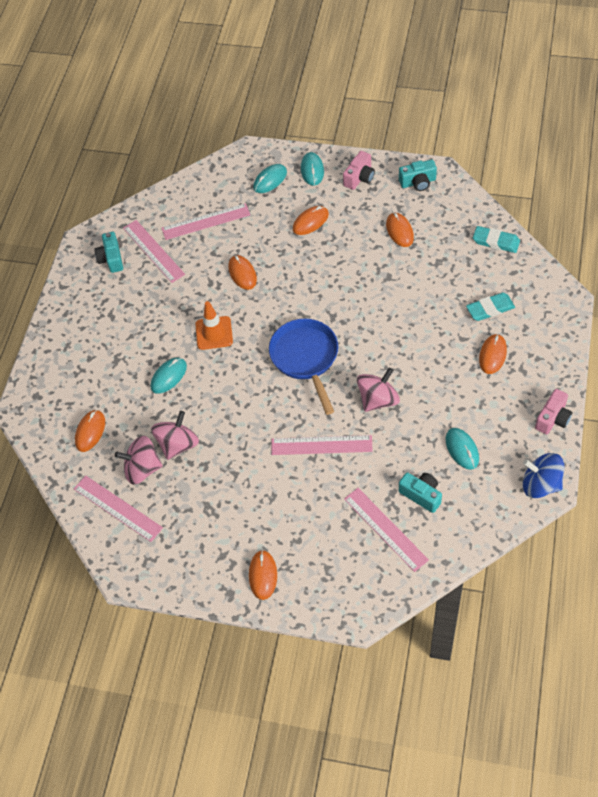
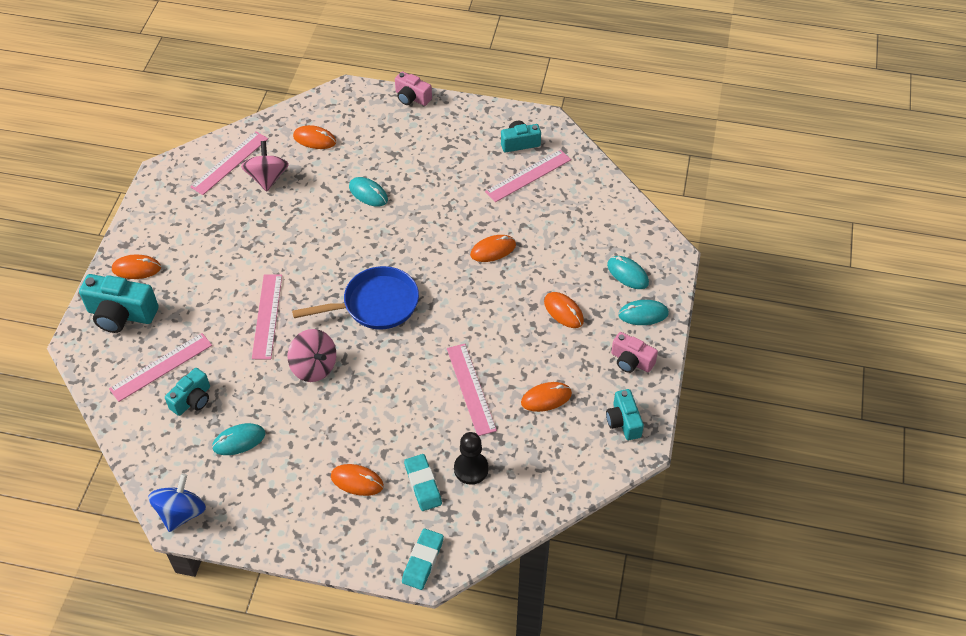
camera: 85 degrees right, 5 degrees down
(178, 444) = (289, 203): pink spinning top -> none
(206, 222) = (567, 217): pink ruler -> pink ruler (471, 389)
(214, 333) = (417, 227): orange traffic cone -> none
(323, 578) = (121, 314): none -> turquoise camera
(472, 277) = (471, 469): none -> black pawn
(496, 242) = (525, 500): turquoise eraser -> turquoise eraser (423, 561)
(553, 418) = (262, 535): pink camera -> pink camera (412, 98)

